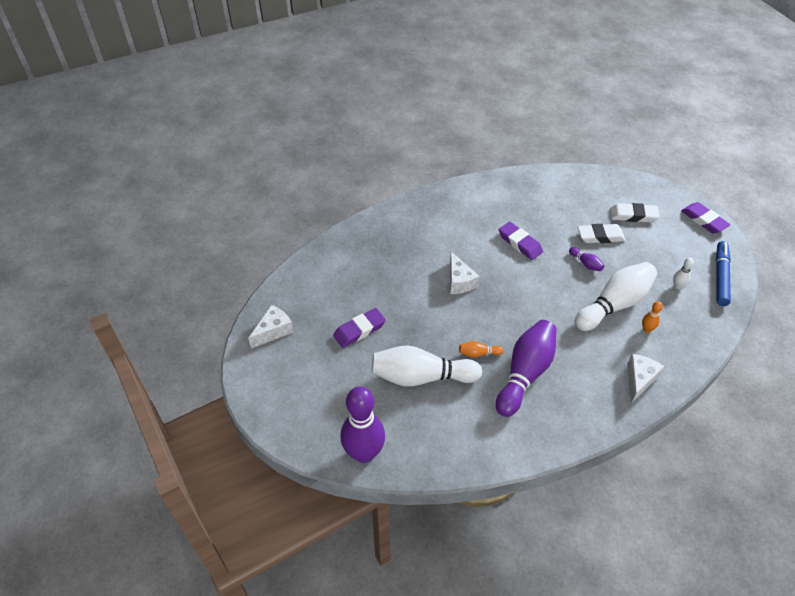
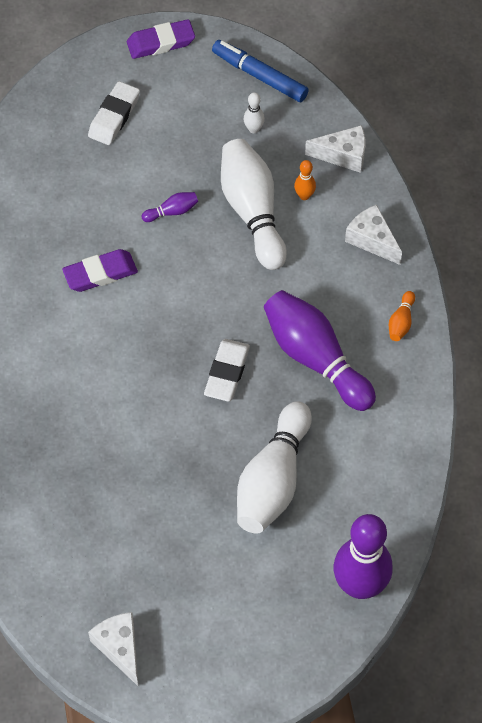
camera: 70 degrees left, 10 degrees up
(359, 330) = (166, 532): purple eraser -> none
(459, 281) = (135, 376): white cheese -> white cheese (343, 155)
(478, 353) = (264, 399): orange bowling pin -> orange bowling pin (401, 322)
(600, 236) = (133, 172): white eraser -> white eraser (227, 373)

